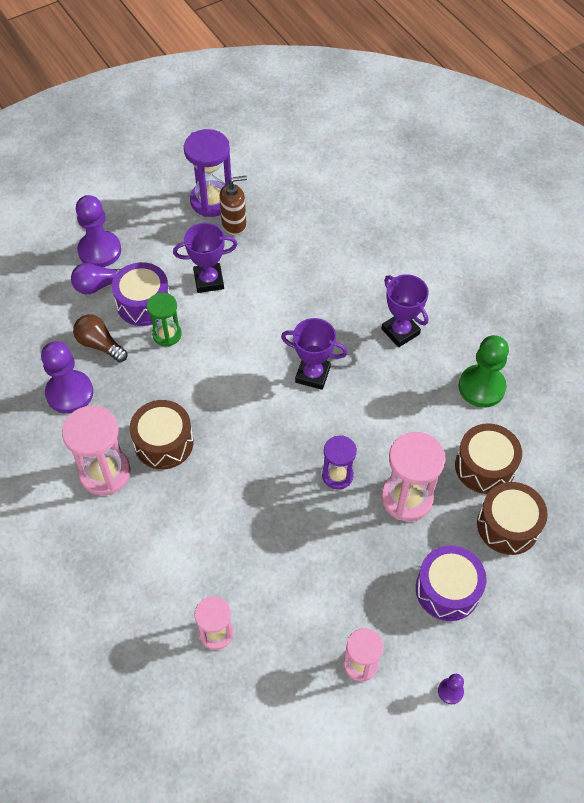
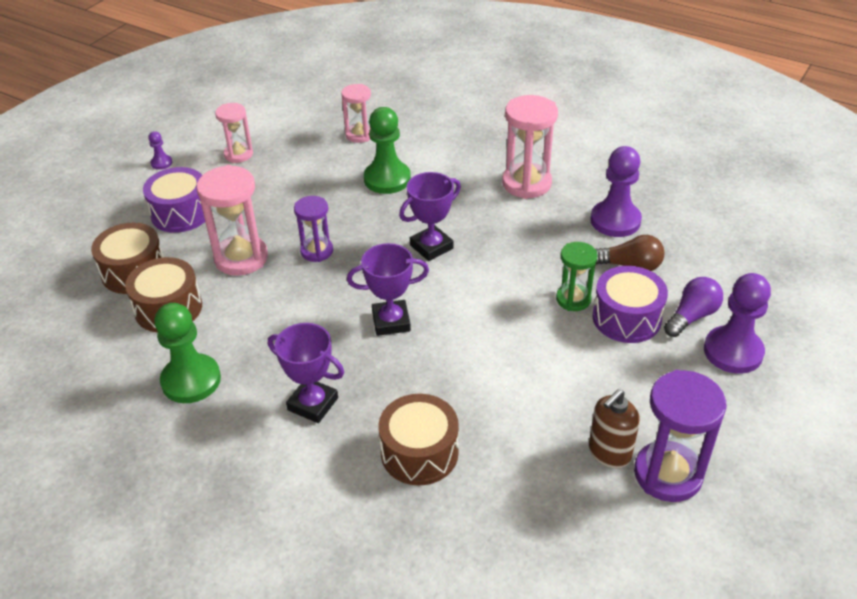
camera: 155 degrees right, 15 degrees down
(164, 443) = (495, 218): brown drum -> brown drum (419, 452)
(208, 280) = (579, 370): purple trophy -> purple trophy (431, 247)
(227, 543) = (387, 179): none -> green pawn

